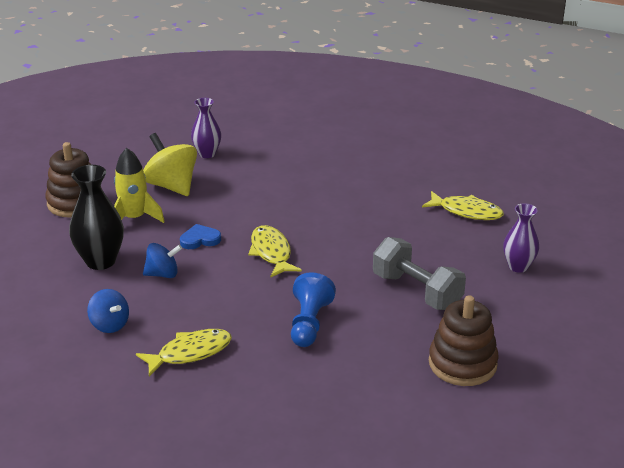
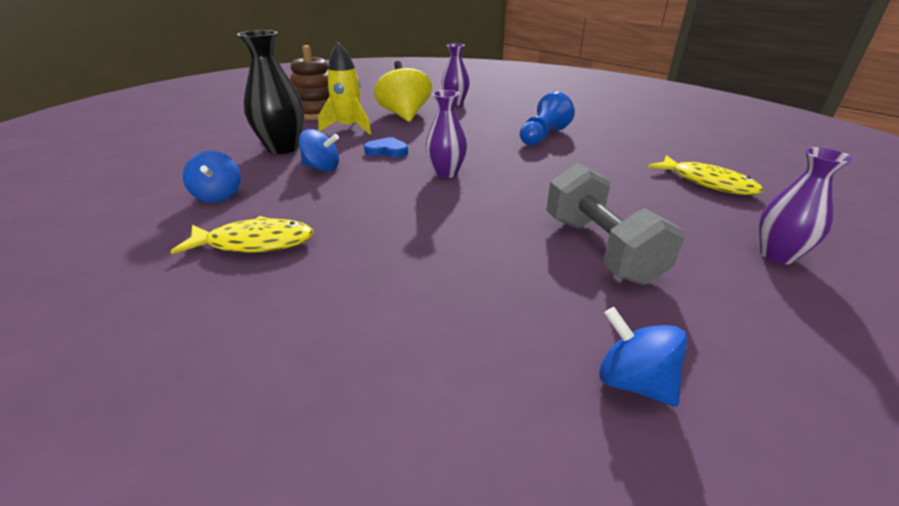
camera: 25 degrees right, 0 degrees up
(271, 252) = (446, 173): yellow fish -> purple vase
(309, 323) = (425, 249): blue pawn -> blue pawn (543, 136)
(462, 363) = (633, 382): brown stacking toy -> blue spinning top

